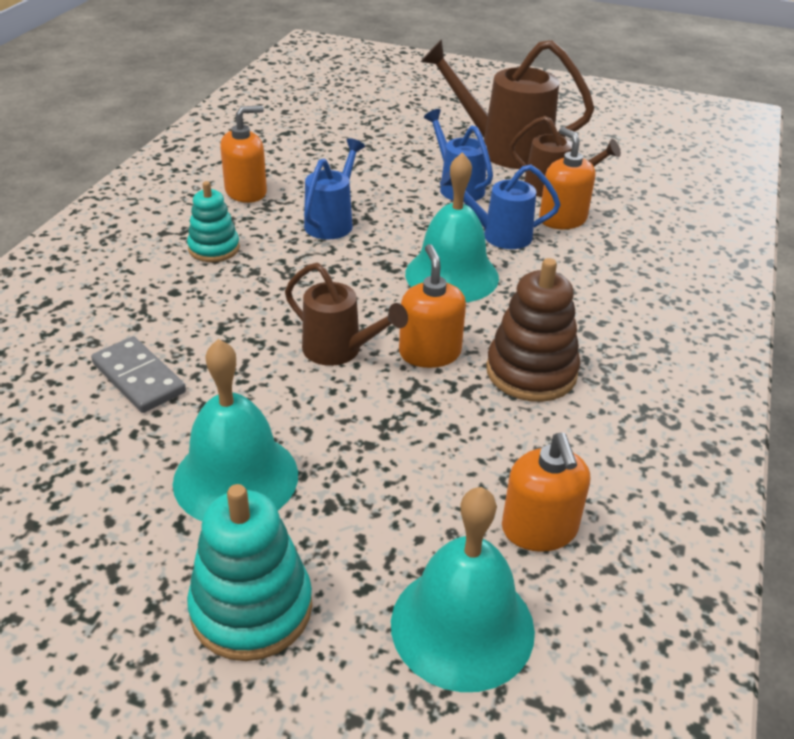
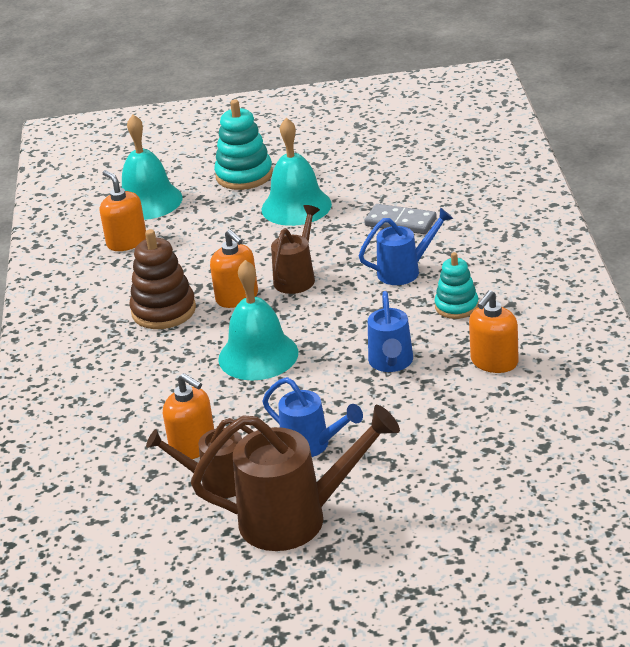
camera: 160 degrees right, 5 degrees down
(339, 350) = (297, 277): brown watering can -> brown watering can turned 105 degrees clockwise
(499, 235) = (241, 406): blue watering can -> blue watering can (404, 271)

